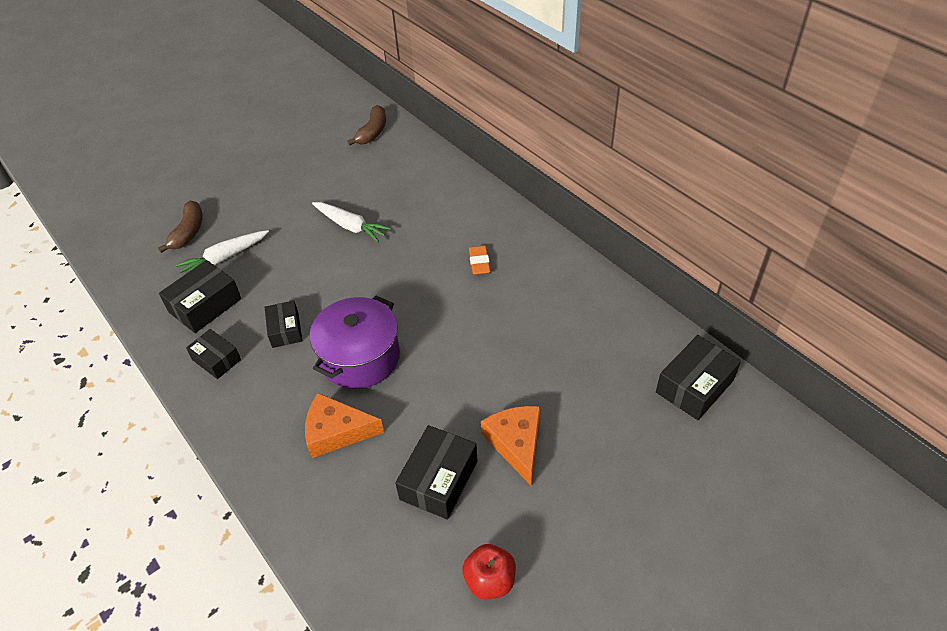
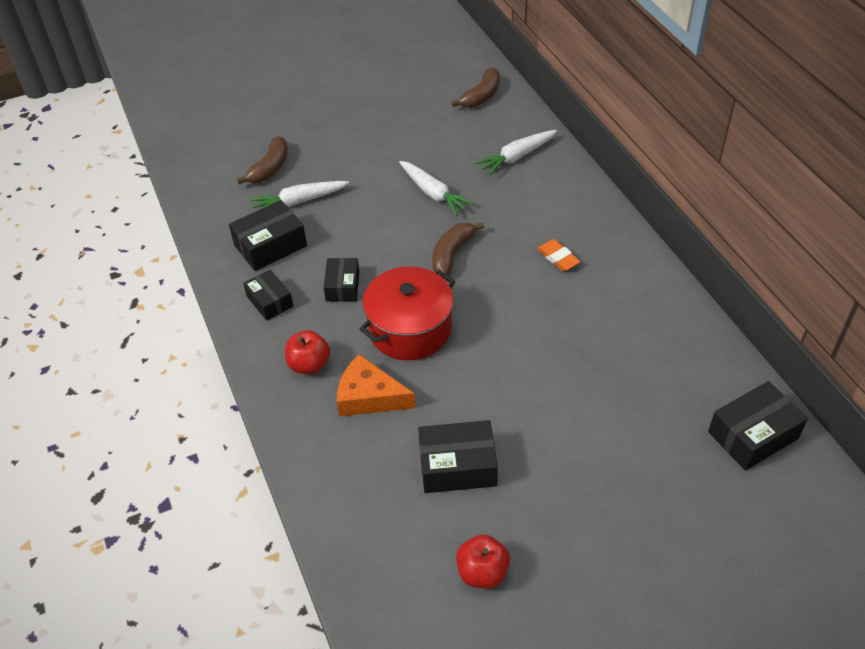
camera: 15 degrees right, 0 degrees up
(270, 413) = (309, 365): none -> red apple
(360, 357) = (410, 329): purple pot -> red pot
(382, 278) = (452, 254): none -> brown banana
(418, 180) = (517, 157): none -> white carrot
(439, 480) = (457, 466): black box -> black box turned 45 degrees clockwise
(479, 262) = (558, 258): orange eraser -> orange eraser turned 45 degrees counterclockwise
(516, 443) = (545, 449): orange cheese -> none

